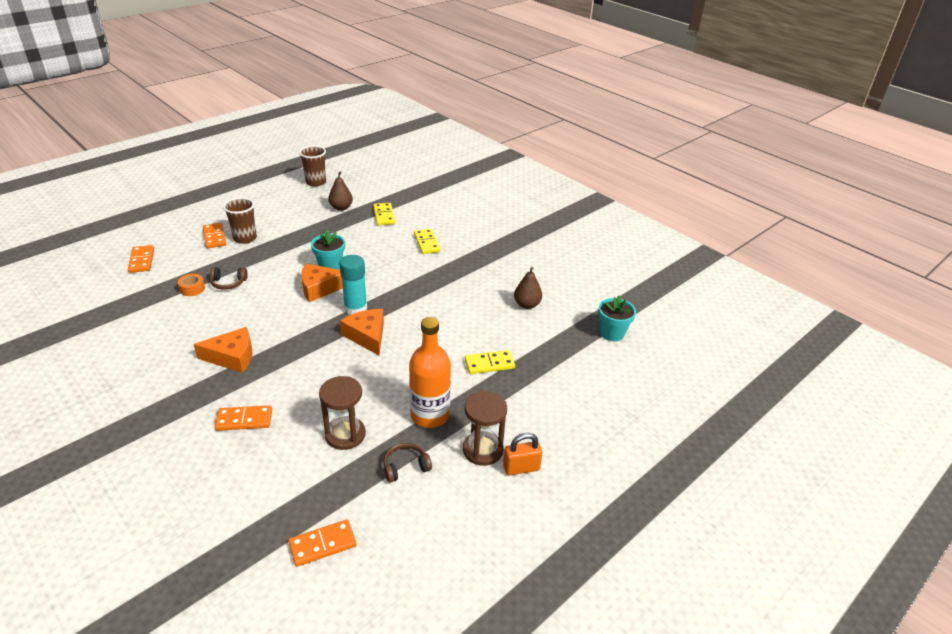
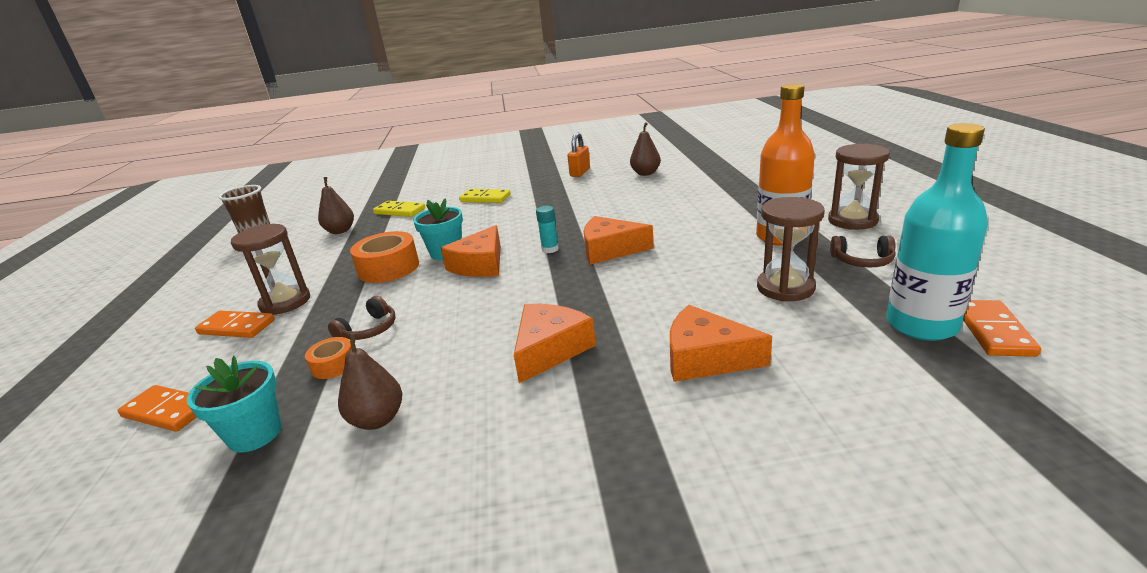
camera: 50 degrees left, 10 degrees down
(154, 326) = (377, 419): none -> brown pear
(244, 420) = (706, 358): orange domino -> orange cheese
(245, 238) = (285, 302): brown cup -> brown hourglass
(300, 254) = (388, 268): none -> orange tape
(318, 508) = (921, 325): none -> turquoise bottle
(355, 308) = (550, 249): turquoise glue stick -> turquoise glue stick, size x0.55
(405, 467) = (862, 261): brown headphones -> brown headphones turned 90 degrees counterclockwise
(489, 364) = (720, 199): yellow domino -> none
(521, 468) = (887, 209): orange padlock -> orange padlock (580, 172)
(612, 333) = (720, 152): turquoise flower pot -> turquoise flower pot (255, 434)

